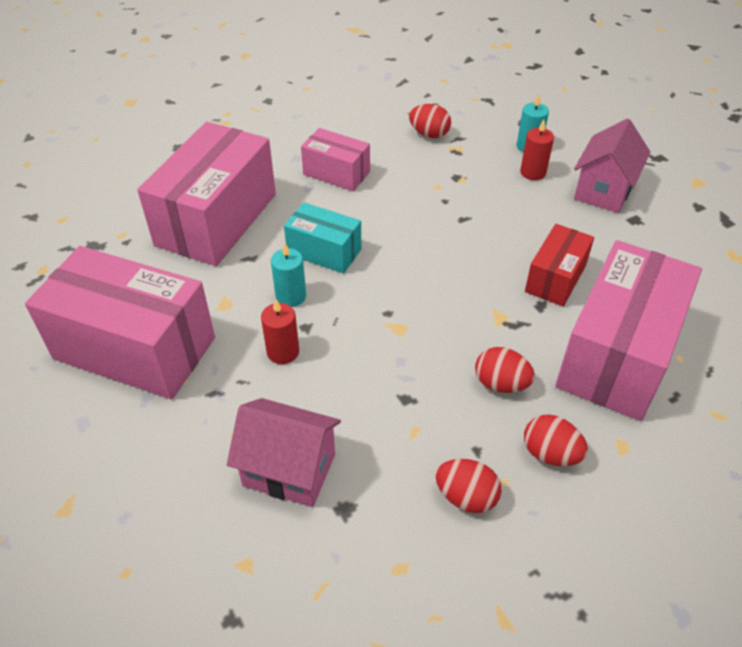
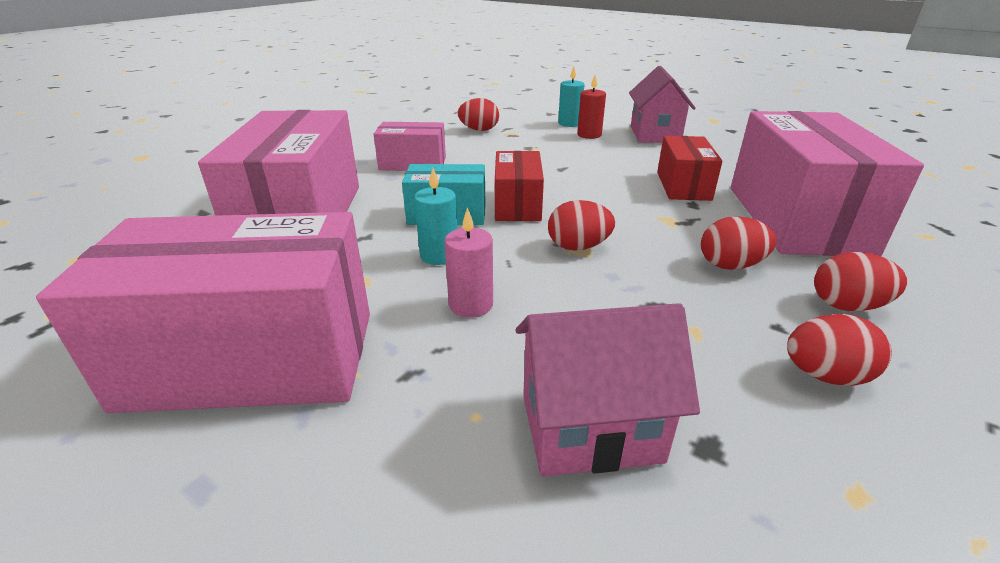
camera: 25 degrees left, 15 degrees down
(283, 352) = (471, 304): red candle -> pink candle
(387, 257) = (517, 205): none -> red box
(398, 322) = (578, 247): none -> red egg

